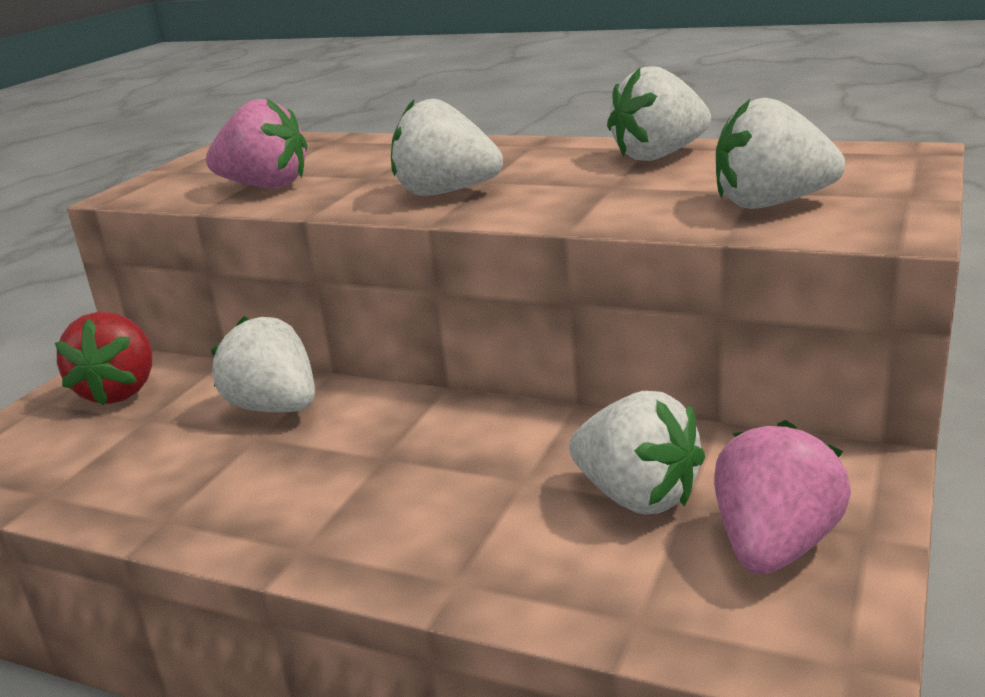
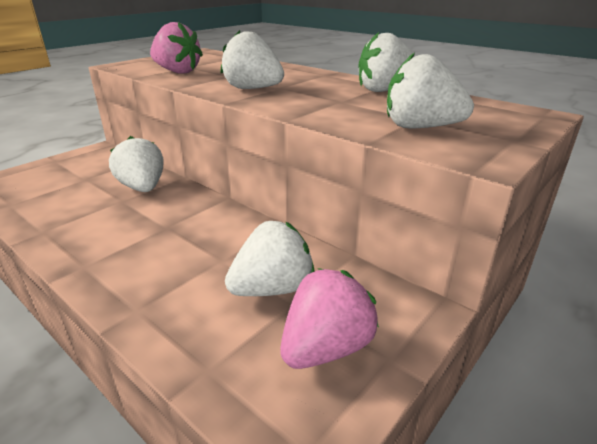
camera: 15 degrees right, 5 degrees up
(120, 391) = (88, 163): red strawberry -> none
(637, 497) = (272, 289): white strawberry -> white strawberry turned 90 degrees counterclockwise

